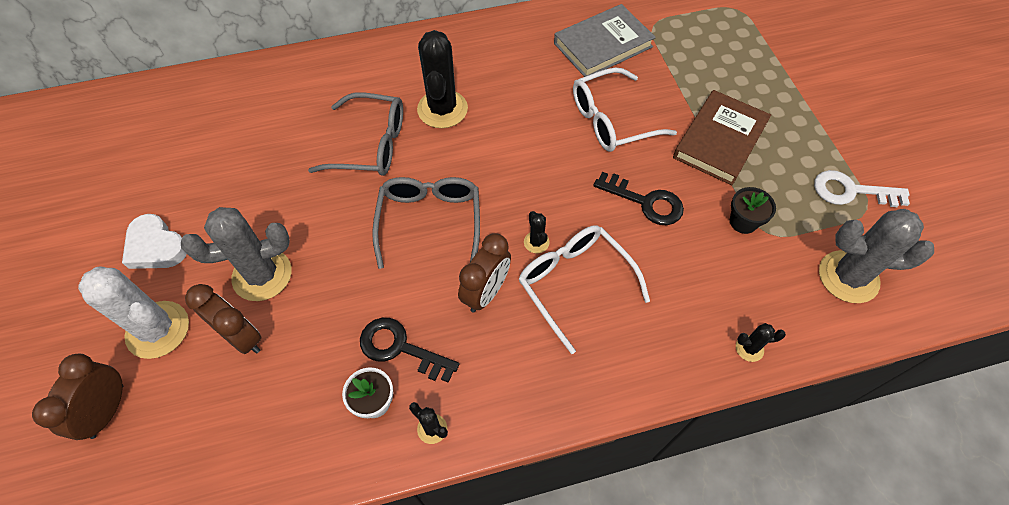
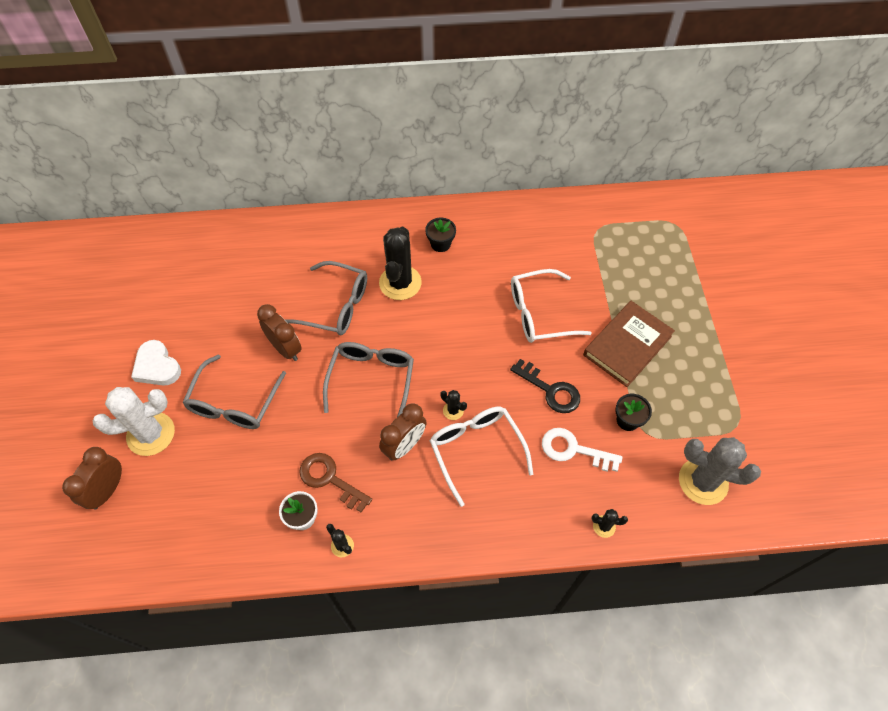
camera: 10 degrees right, 0 degrees up
(158, 330) = (151, 434): white cactus -> white cactus turned 60 degrees counterclockwise
(242, 337) = (212, 450): brown clock -> brown clock (285, 348)
(262, 275) = (234, 403): grey cactus -> grey glasses
(401, 348) = (330, 479): black key -> brown key
(481, 62) = (440, 244): none -> black flower pot
(536, 242) = (453, 410): black cactus -> black cactus turned 45 degrees counterclockwise
(603, 45) = (548, 243): grey book -> none
(851, 191) = (728, 408): white key -> white key (574, 450)

